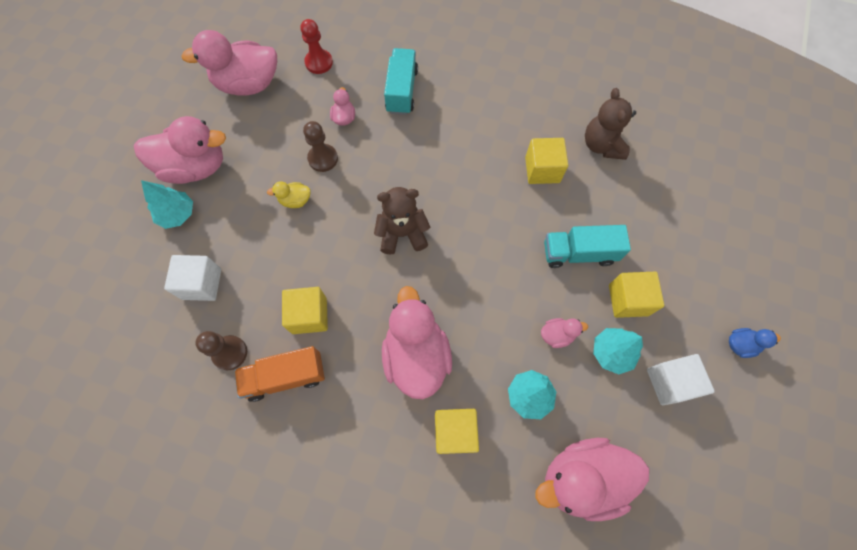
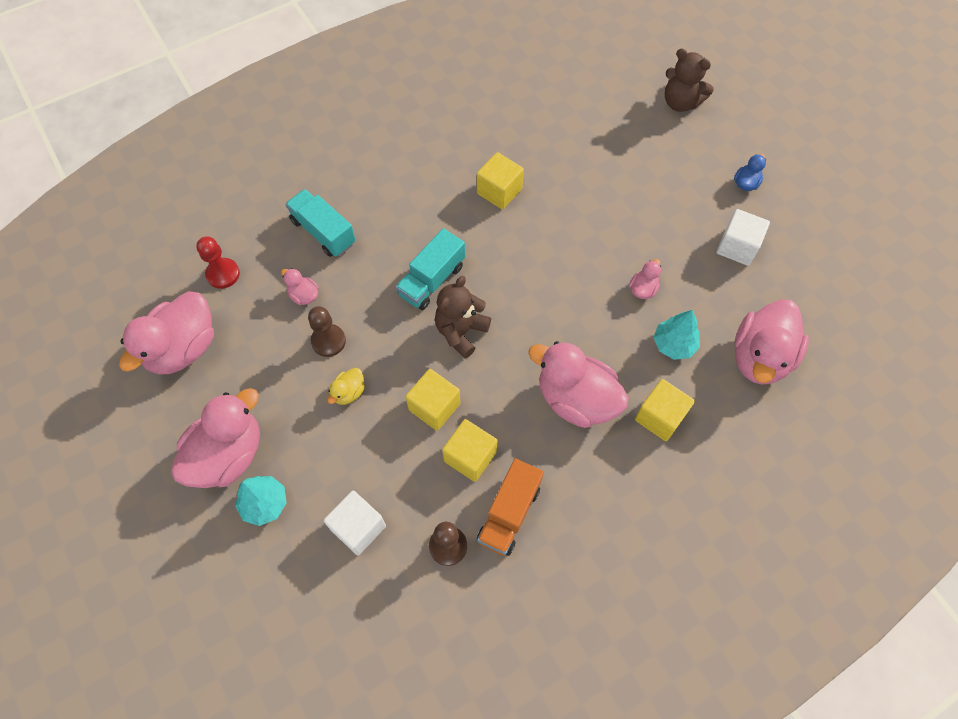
camera: 50 degrees left, 5 degrees down
(578, 253) = (591, 223): turquoise truck -> turquoise truck (431, 280)
(602, 145) = (517, 136): brown teddy bear -> brown teddy bear (680, 102)
(611, 353) = (686, 265): turquoise tree -> none
(628, 300) = (656, 222): yellow cube -> yellow cube (434, 407)

